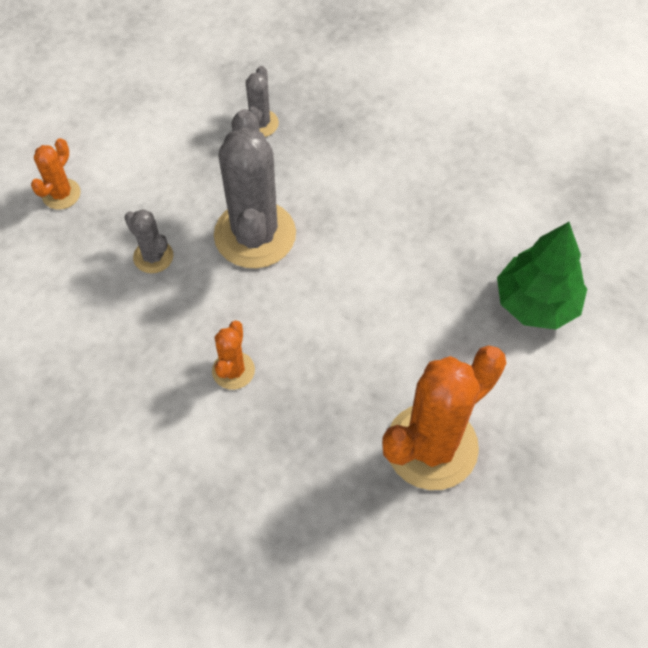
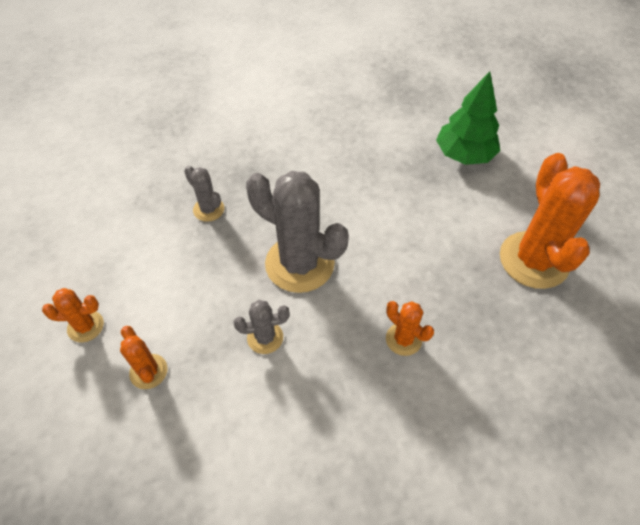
camera: 55 degrees left, 5 degrees down
(71, 123) = (85, 326): none -> orange cactus

